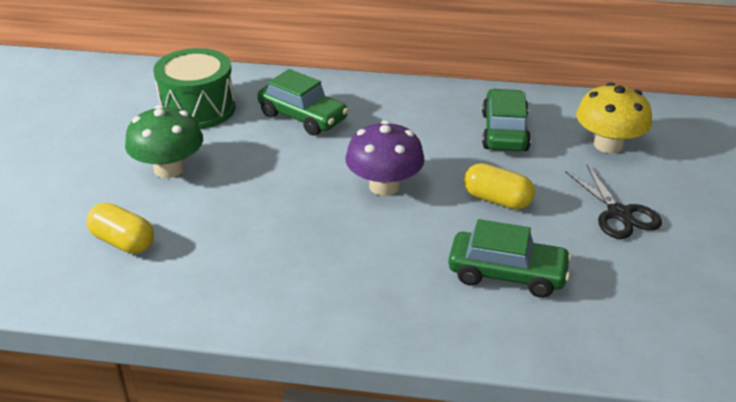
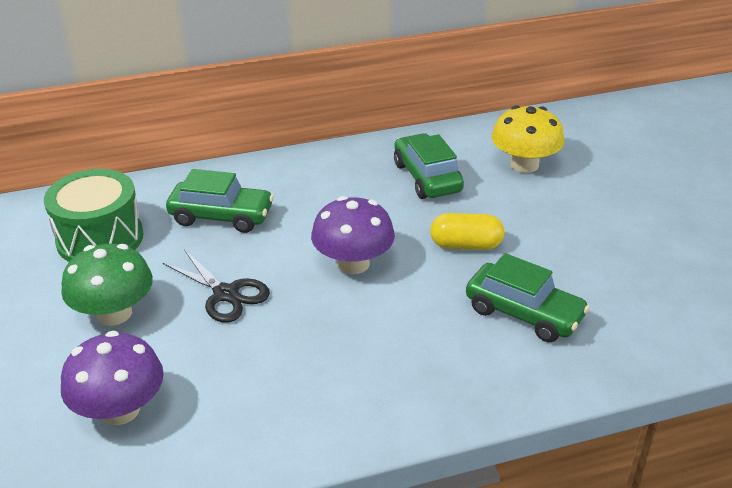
camera: 25 degrees left, 0 degrees up
(123, 242) = (120, 410): yellow capsule -> purple mushroom
(507, 274) = (524, 313): green car -> green car turned 45 degrees clockwise
(619, 213) = (577, 226): black scissors -> black scissors (226, 294)

